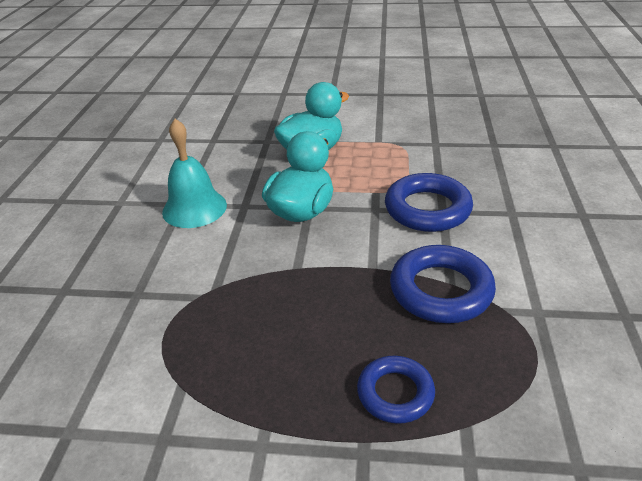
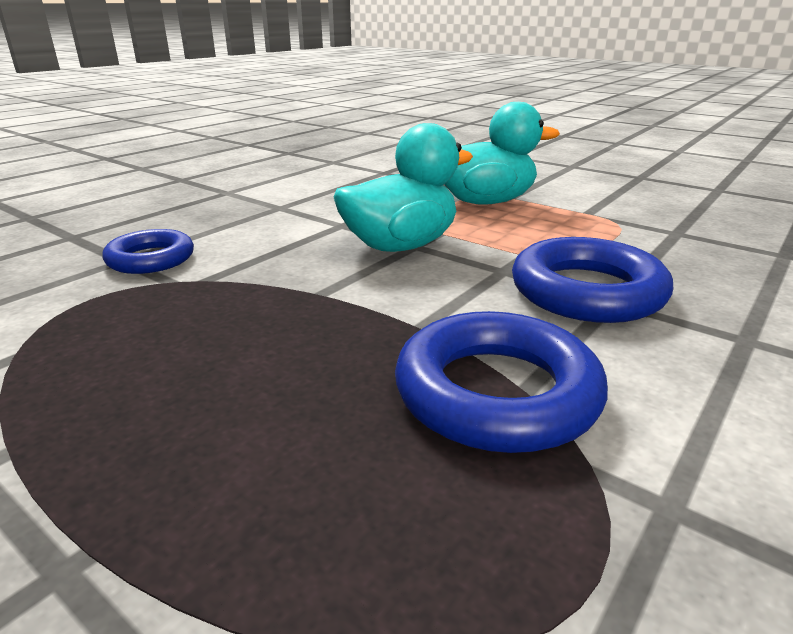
camera: 30 degrees right, 10 degrees down
(194, 208) = (287, 213): turquoise bell -> none
(395, 393) = (236, 504): blue ring -> blue ring (151, 259)

